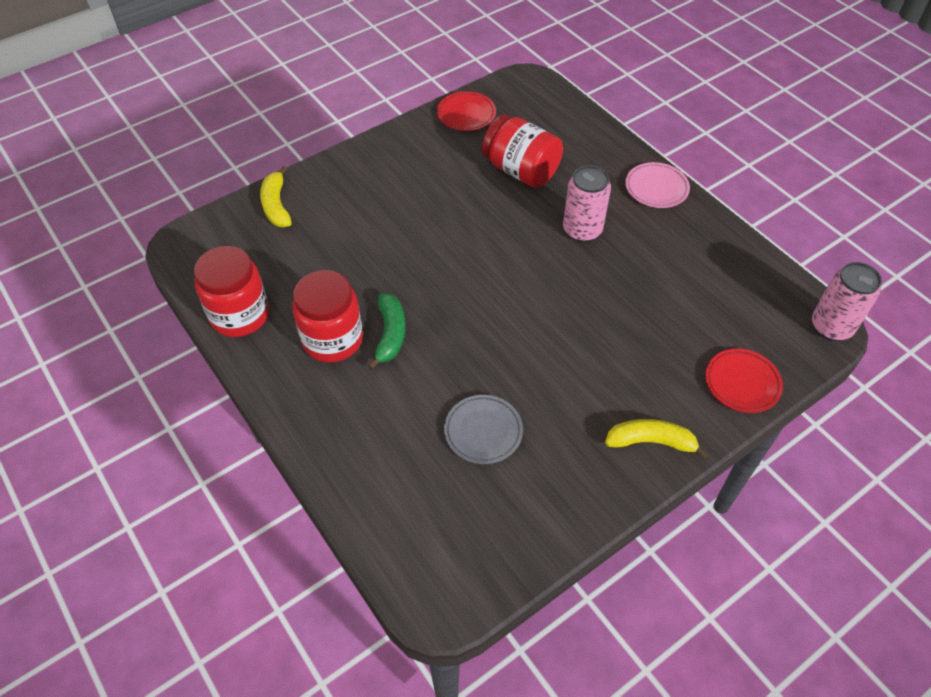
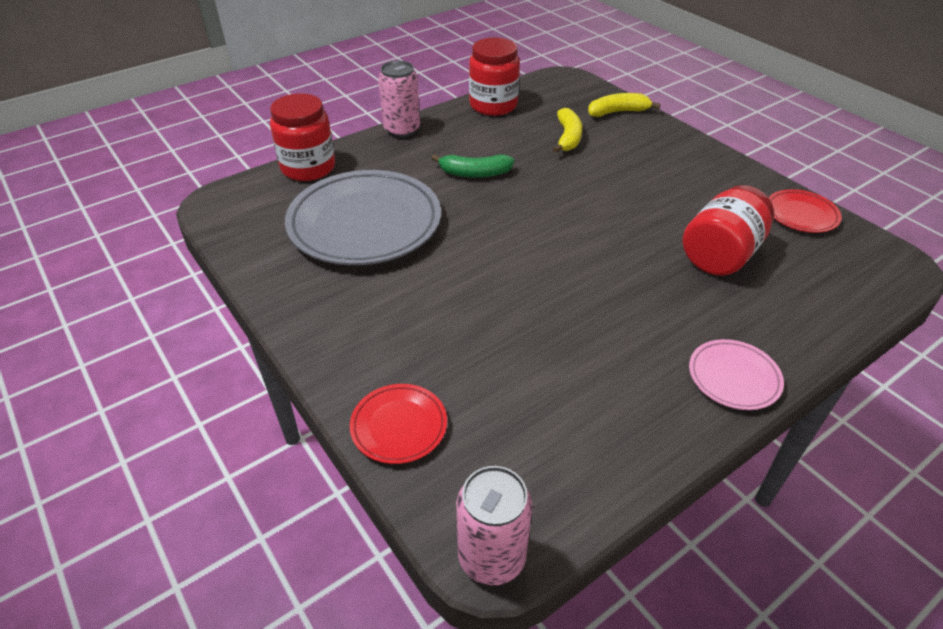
camera: 90 degrees right, 10 degrees down
(332, 339) = (469, 146): red jar -> red jar (308, 168)
(483, 431) = (365, 224): grey plate -> grey plate, size x2.13
(582, 230) = (633, 300): pink can -> pink can (402, 130)
(651, 442) = (332, 334): yellow banana -> yellow banana (568, 138)

